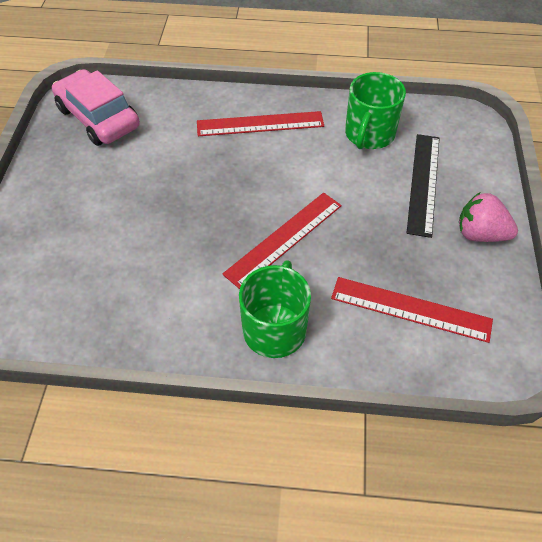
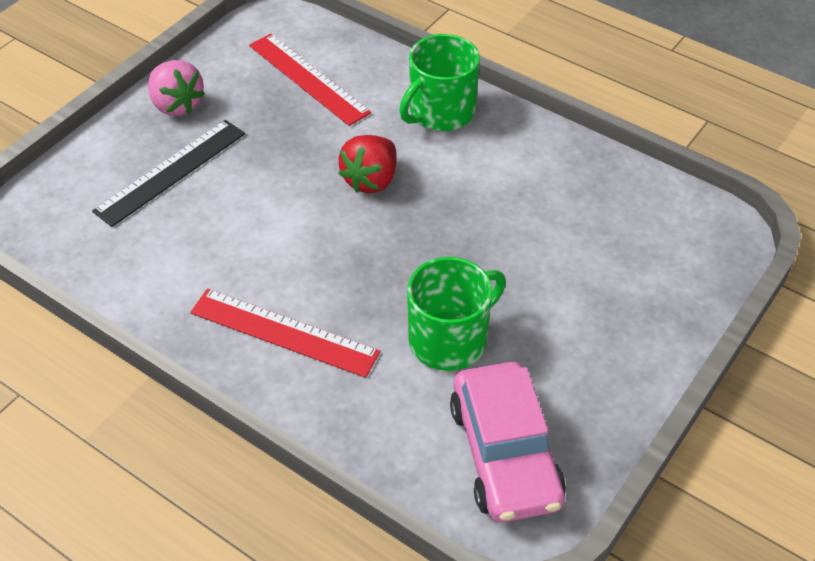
camera: 150 degrees left, 5 degrees down
(284, 239) = (371, 180): red ruler -> red strawberry
(369, 134) = (164, 253): green mug -> green mug (450, 339)

